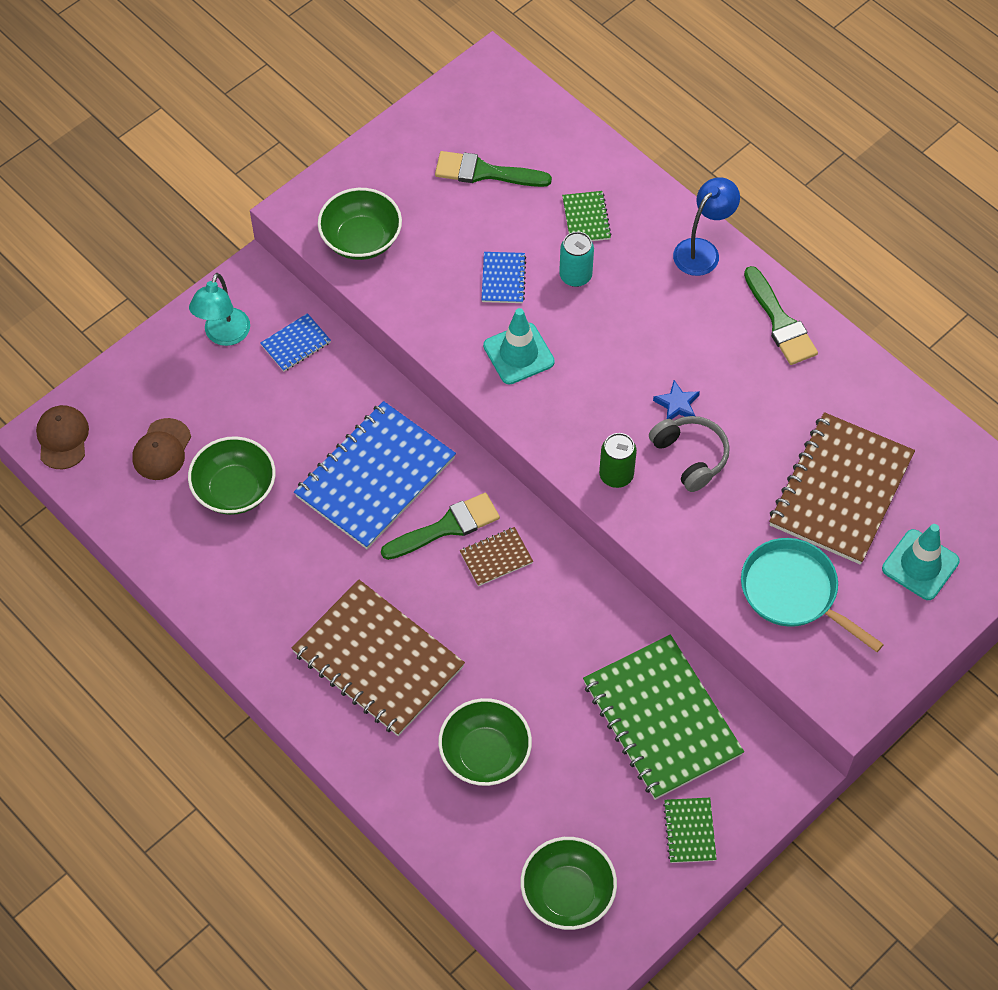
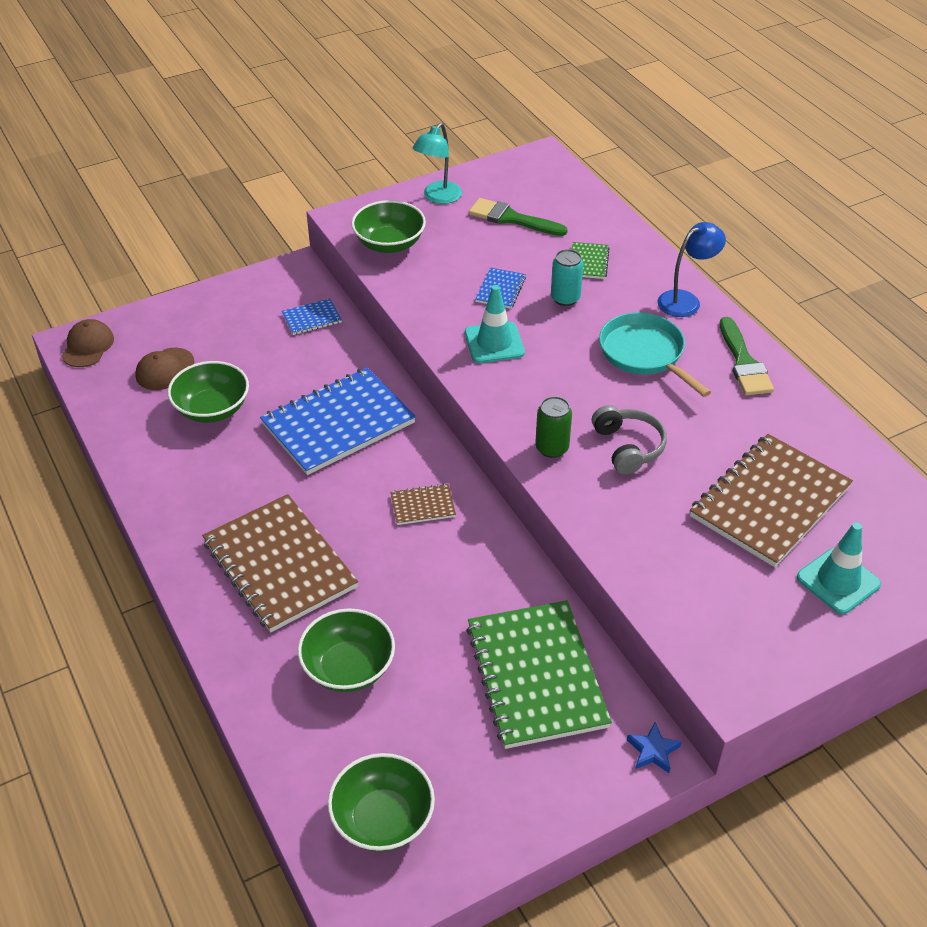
camera: 15 degrees right, 15 degrees down
(224, 335) = (255, 302): turquoise lamp -> turquoise lamp (438, 197)
(446, 527) = (386, 473): green brush -> none
(677, 404) = (627, 405): blue star -> blue star (653, 751)
(689, 831) = (532, 788): green notebook -> none
(794, 592) = (699, 578): turquoise pan -> turquoise pan (645, 354)

